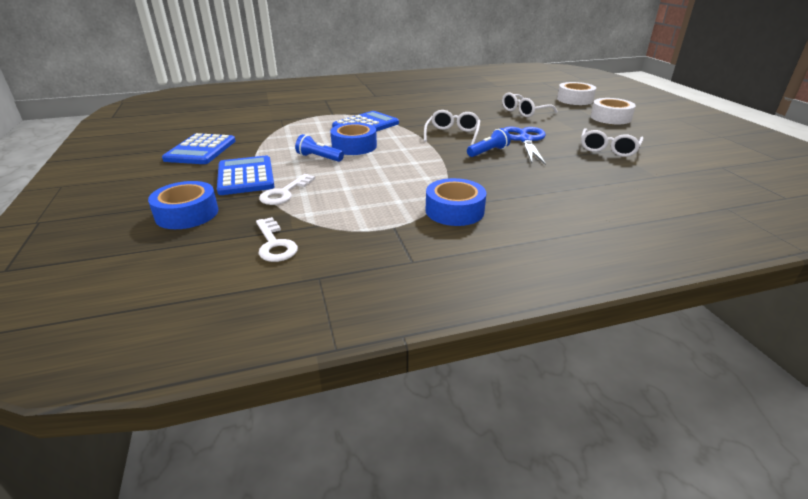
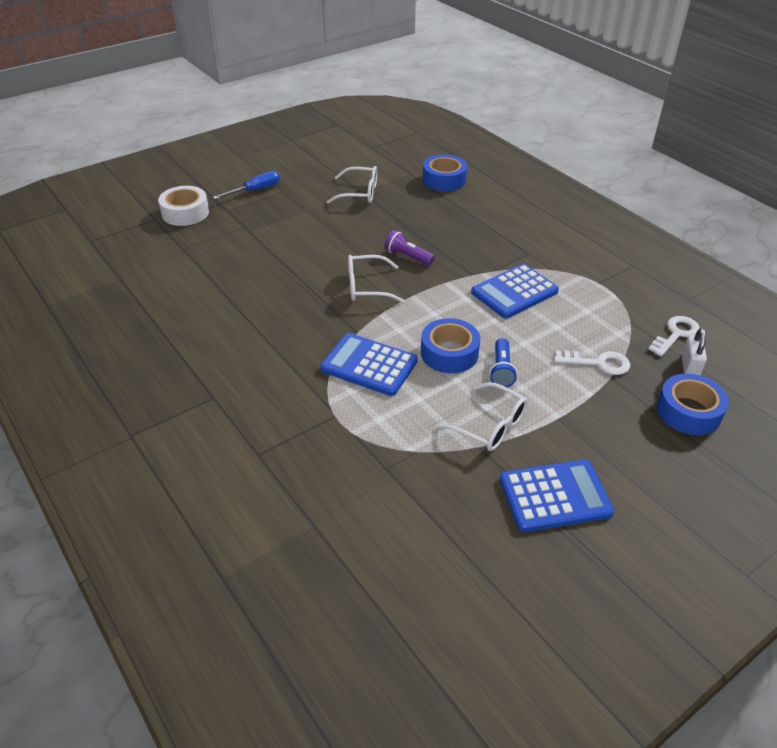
camera: 110 degrees left, 10 degrees up
(227, 234) = (689, 367): none -> white padlock
(245, 176) = (589, 409): blue calculator -> blue calculator (514, 292)
(454, 211) = (548, 258): blue tape -> blue tape (444, 180)
(488, 152) = (407, 257): blue flashlight -> purple flashlight
(524, 112) = (254, 245): white glasses -> white glasses (490, 426)
(525, 140) = (358, 238): blue scissors -> none
(610, 118) = (255, 190): white tape -> blue screwdriver

